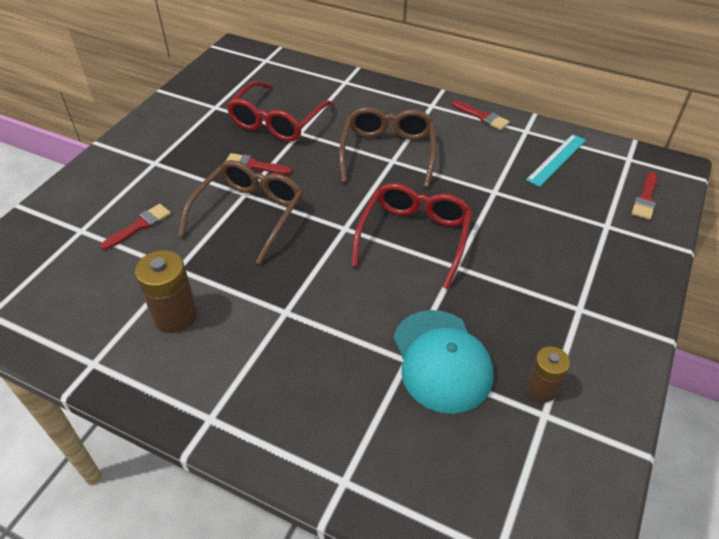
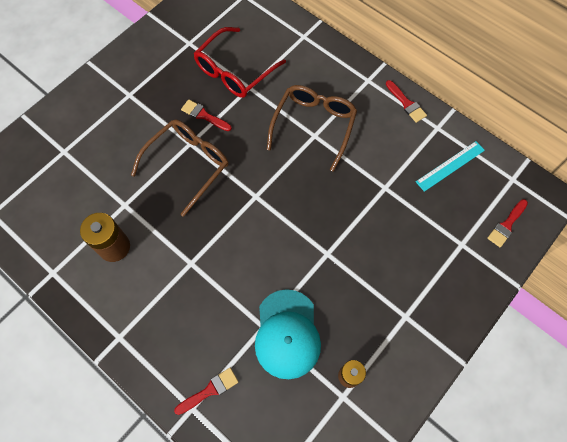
camera: 15 degrees right, 20 degrees up
(140, 226) = (106, 157): red brush -> red brush (210, 390)
(414, 236) = (306, 217): red glasses -> none

